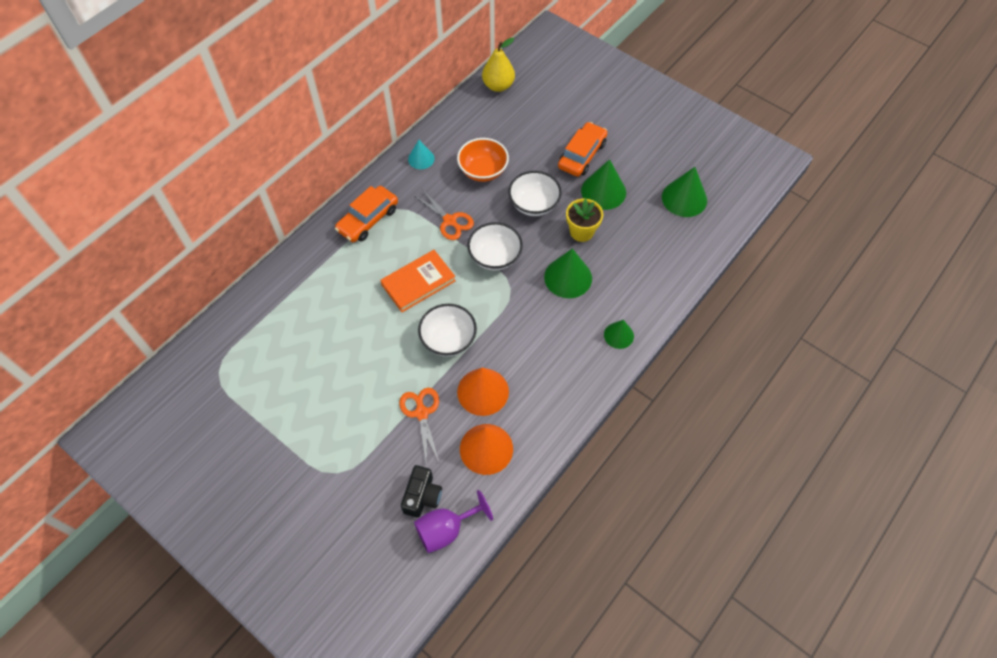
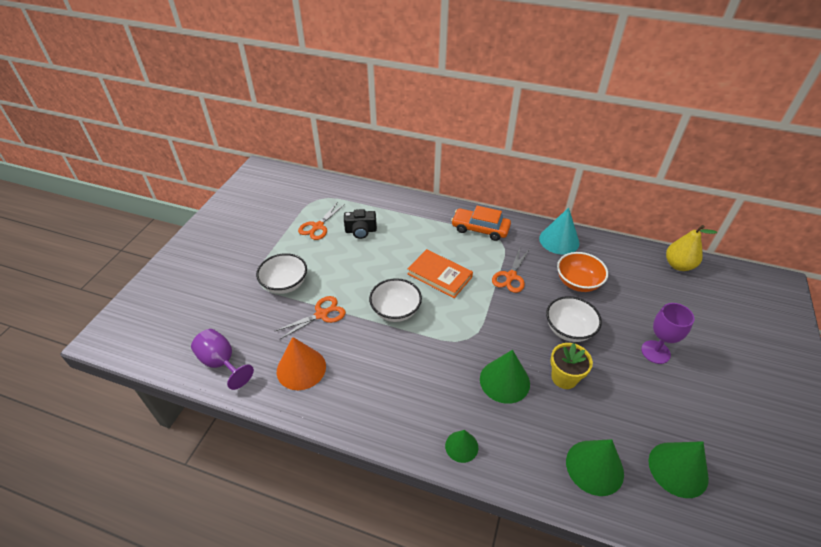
camera: 70 degrees right, 15 degrees down
(273, 384) = (318, 226): none -> orange scissors
(421, 159) = (559, 240): turquoise cone -> turquoise cone, size x1.66
(422, 496) = (248, 337): black camera -> black camera (361, 231)
(483, 391) = (355, 349): orange cone -> none
(495, 257) = (494, 317): white bowl -> white bowl (285, 284)
(582, 155) = (655, 352): orange car -> purple goblet
(603, 191) = (626, 383): green cone -> green cone (594, 467)

